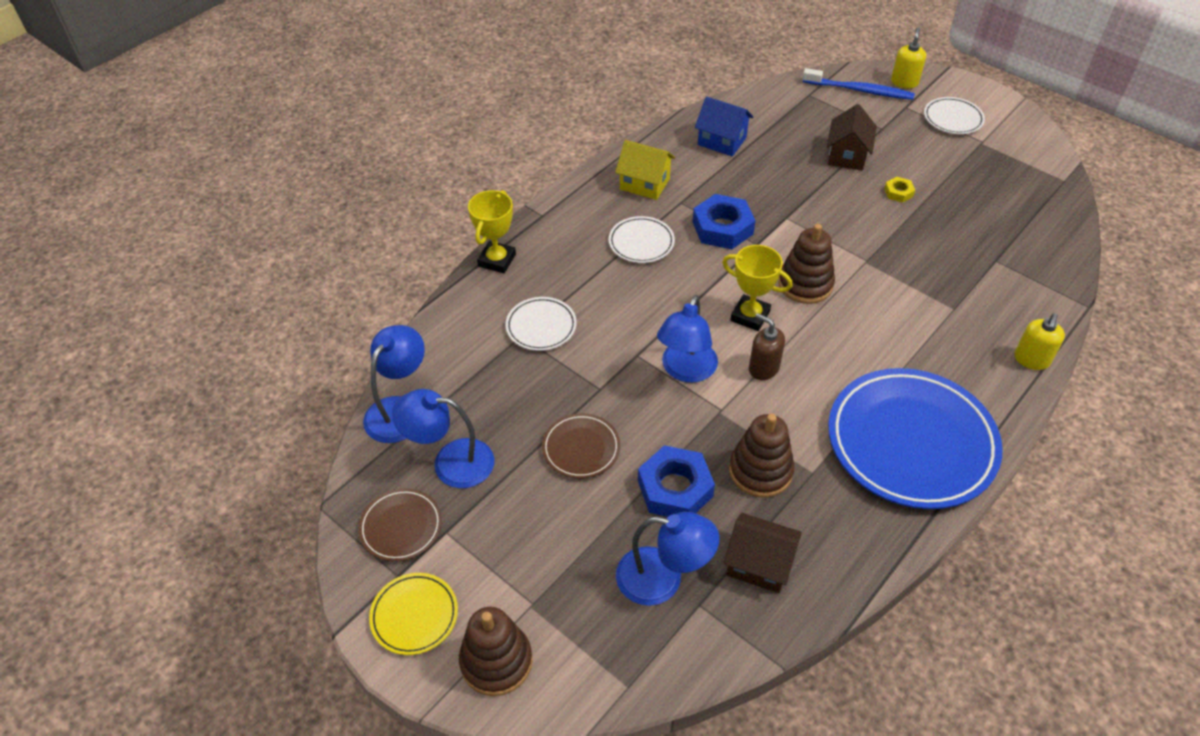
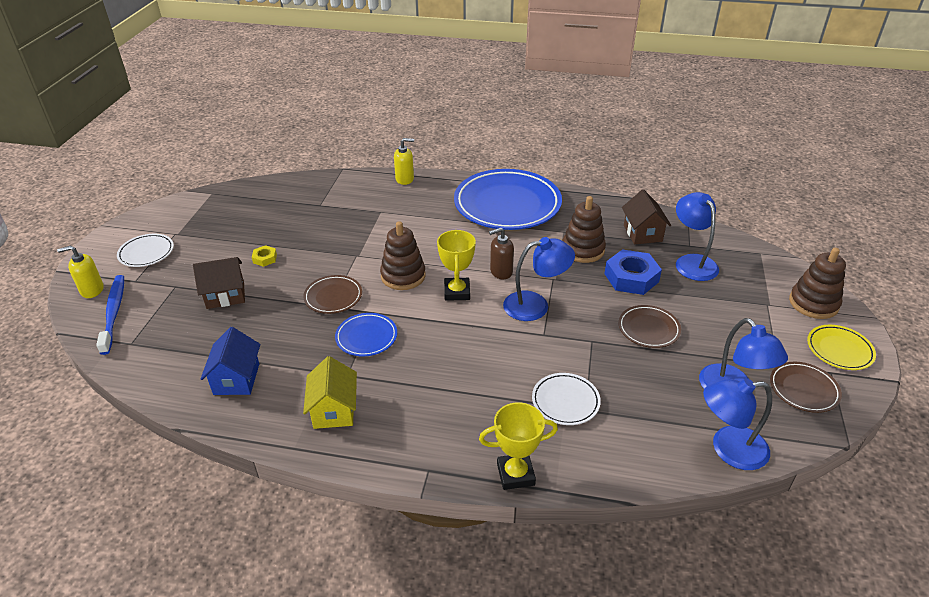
camera: 120 degrees left, 10 degrees down
(641, 243) = (419, 380): white plate -> none
(722, 228) = (366, 337): blue nut -> blue plate
(763, 368) = (501, 272): brown soap dispenser -> brown soap dispenser turned 60 degrees clockwise
(800, 223) = (333, 297): none -> brown plate

